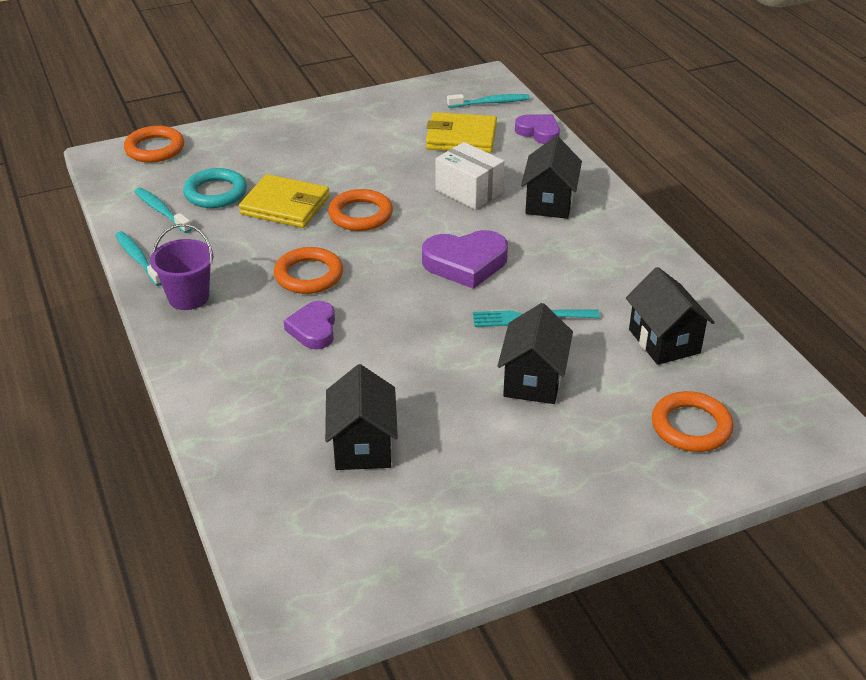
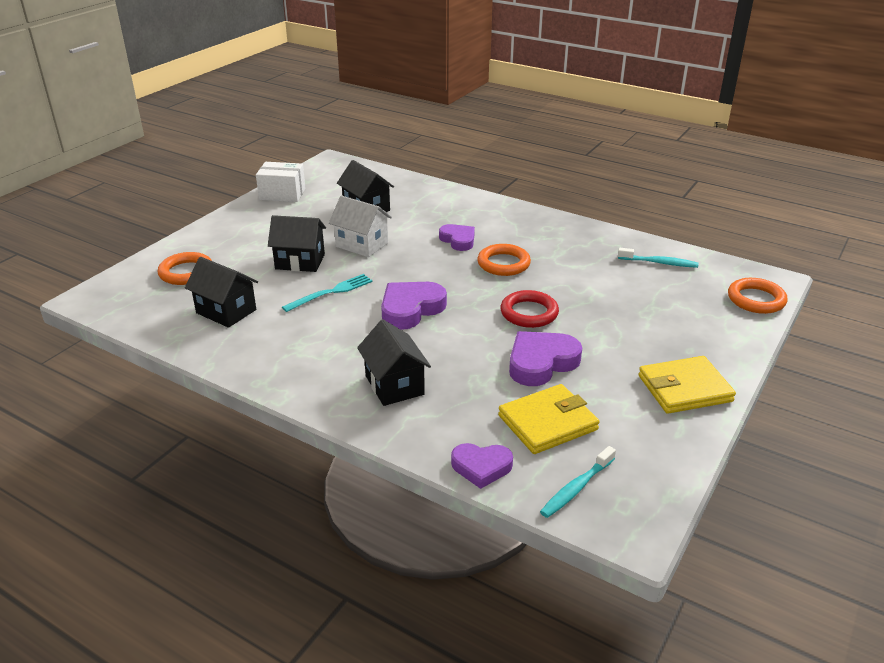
camera: 145 degrees right, 5 degrees down
(138, 259) = (616, 235): turquoise toothbrush -> none
(188, 297) = (552, 229): purple bucket -> none
(215, 193) = (651, 287): turquoise ring -> none
(285, 206) = (590, 298): yellow wallet -> yellow wallet (684, 388)
(360, 215) = (529, 313): orange ring -> red ring
(410, 173) = (541, 363): none -> purple heart
(434, 375) = (362, 245): none -> white house
(469, 191) = (473, 367): white box -> white box (282, 194)
(533, 380) = (300, 262): black house -> black house turned 60 degrees counterclockwise

